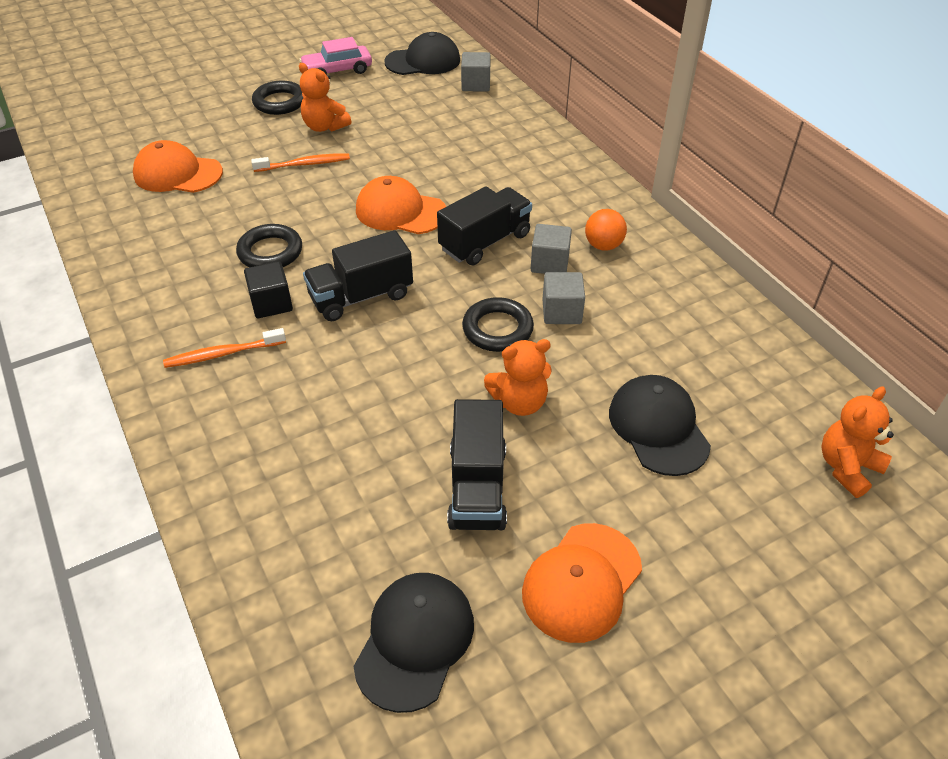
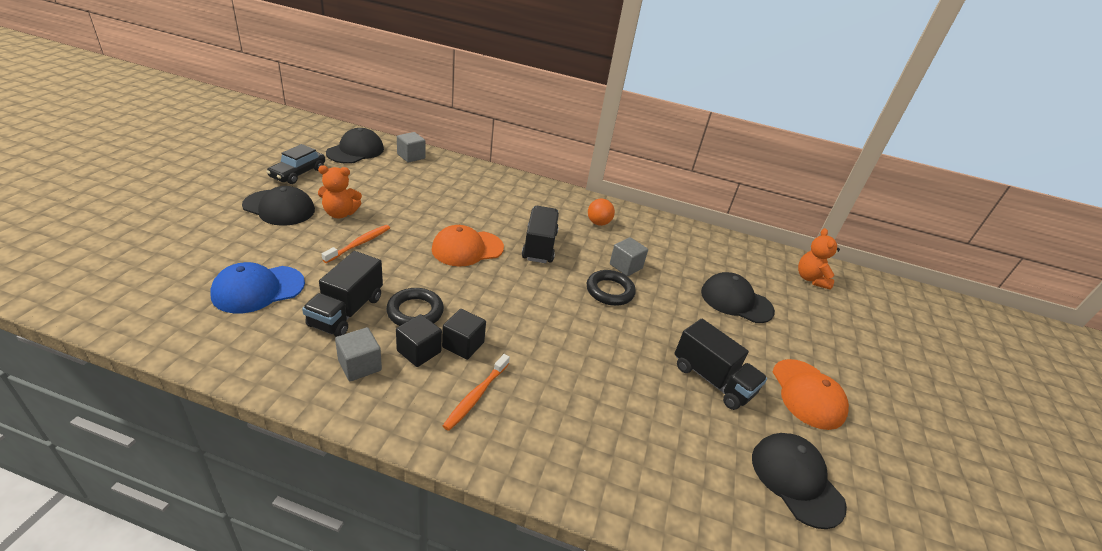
camera: 50 degrees left, 10 degrees down
(177, 173) = (258, 289): orange cap -> blue cap
(228, 289) = (419, 351): none -> black cube
(279, 102) = (279, 208): black ring -> black cap
(337, 70) = (298, 173): pink car -> black car
(361, 296) = (514, 311): black truck -> black truck (346, 311)
(519, 402) = (670, 324): orange teddy bear -> none
(549, 263) = (586, 243): grey cube -> grey cube (360, 365)

